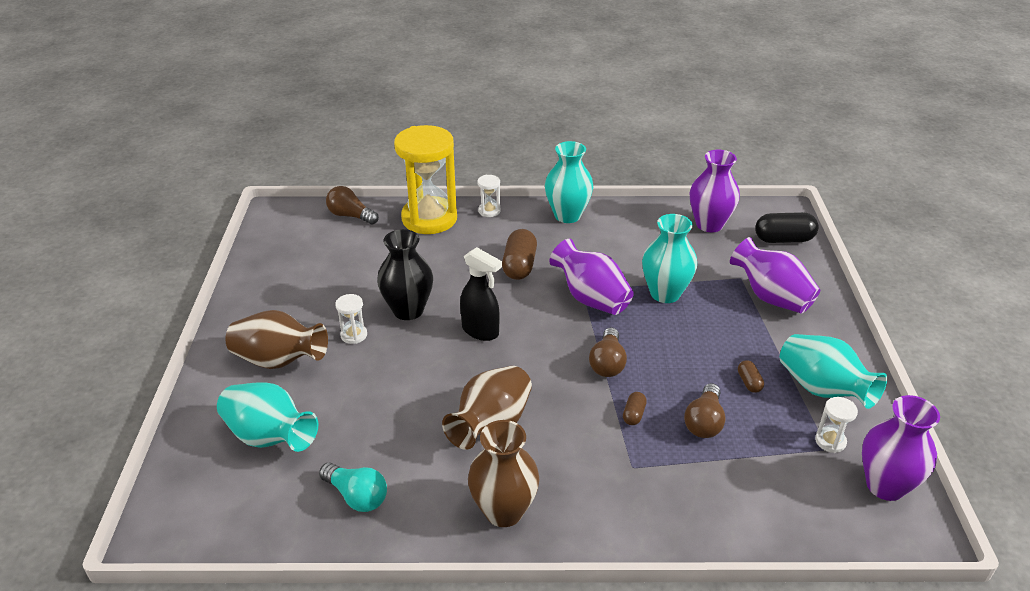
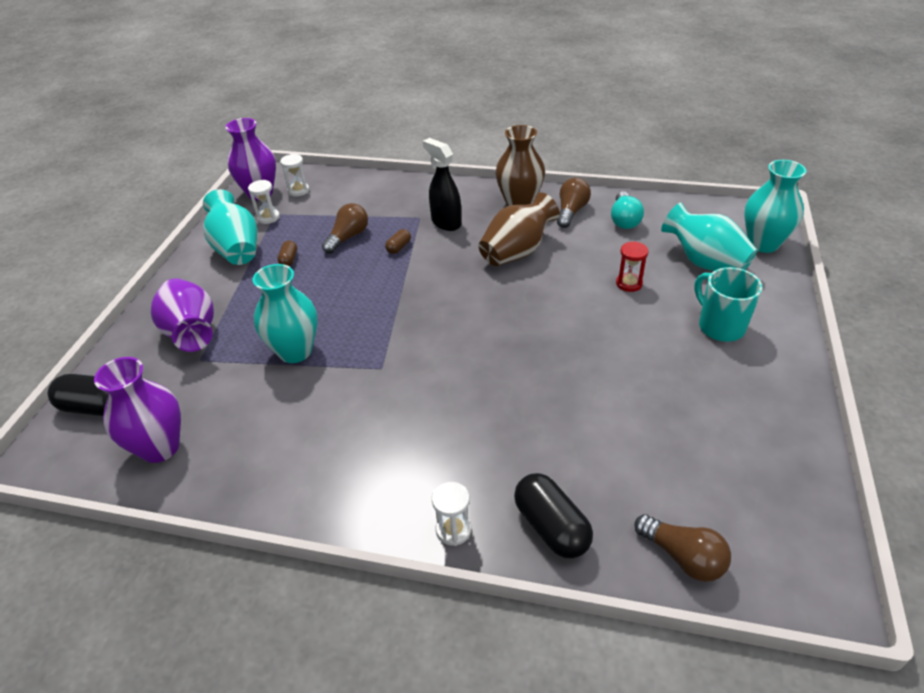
camera: 165 degrees left, 5 degrees up
(279, 360) = (720, 326): brown vase -> turquoise mug
(354, 335) = (645, 345): white hourglass -> white hourglass (298, 190)
(357, 496) = (624, 220): turquoise light bulb -> turquoise light bulb turned 135 degrees counterclockwise
(361, 398) = (629, 283): none -> red hourglass
(408, 310) = (586, 367): black vase -> none
(429, 219) = (551, 526): yellow hourglass -> black capsule
(480, 331) = (508, 333): black spray bottle -> black spray bottle (446, 222)
(519, 266) = (441, 413): brown capsule -> none
(567, 215) = (339, 498): turquoise vase -> turquoise vase (763, 244)
(591, 298) = (377, 355): purple vase -> none
(607, 363) = (397, 288): brown light bulb -> brown light bulb (571, 212)

